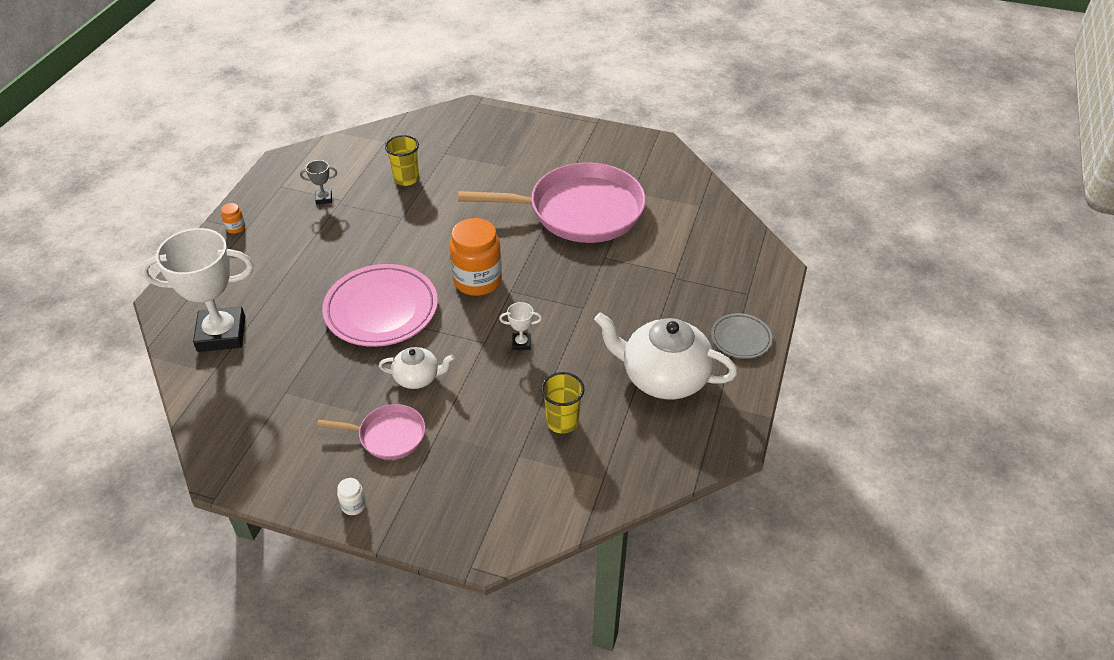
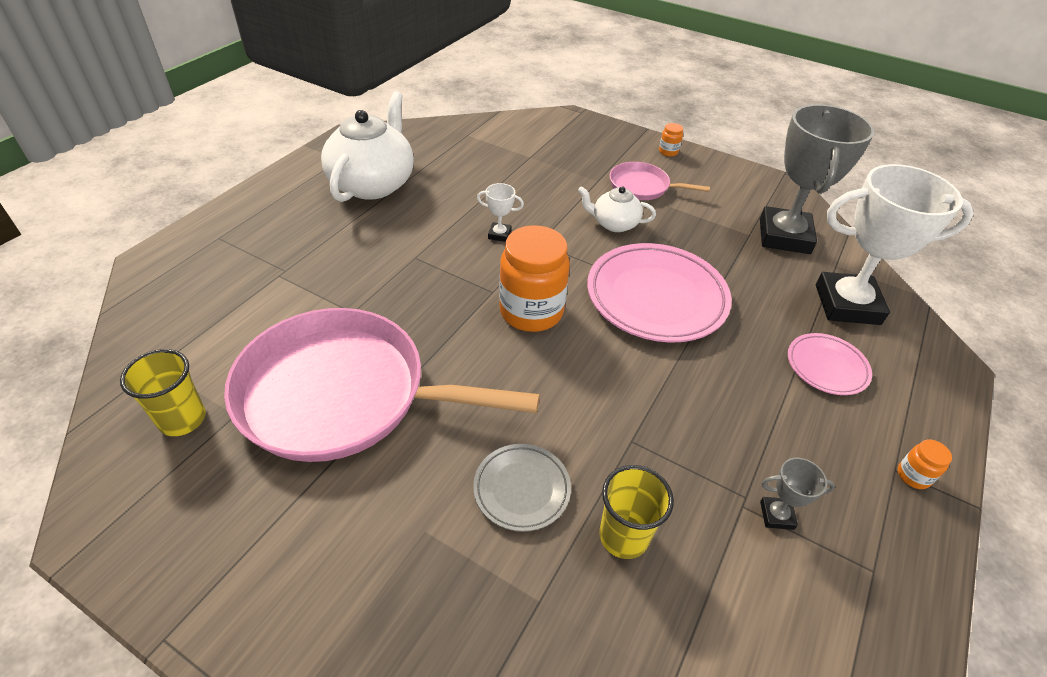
camera: 170 degrees left, 0 degrees up
(250, 397) = (784, 236): none -> grey trophy
(261, 281) = (826, 367): none -> pink plate
(353, 505) = (668, 152): white jar -> orange jar
(562, 422) = (484, 170): yellow cup -> yellow cup (182, 419)
(663, 377) = (373, 184): white teapot -> white teapot turned 105 degrees counterclockwise
(740, 338) = (271, 199): grey plate -> grey plate (521, 489)

